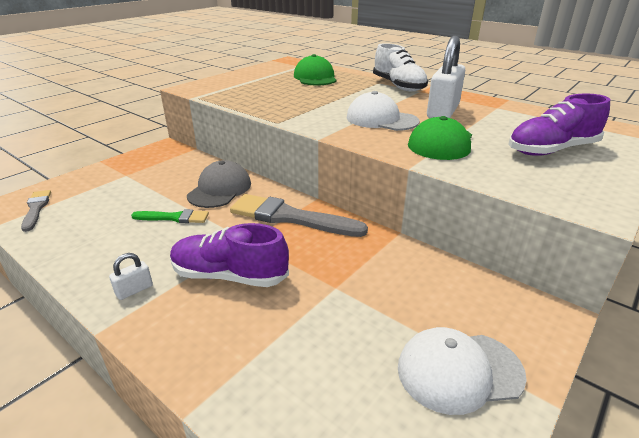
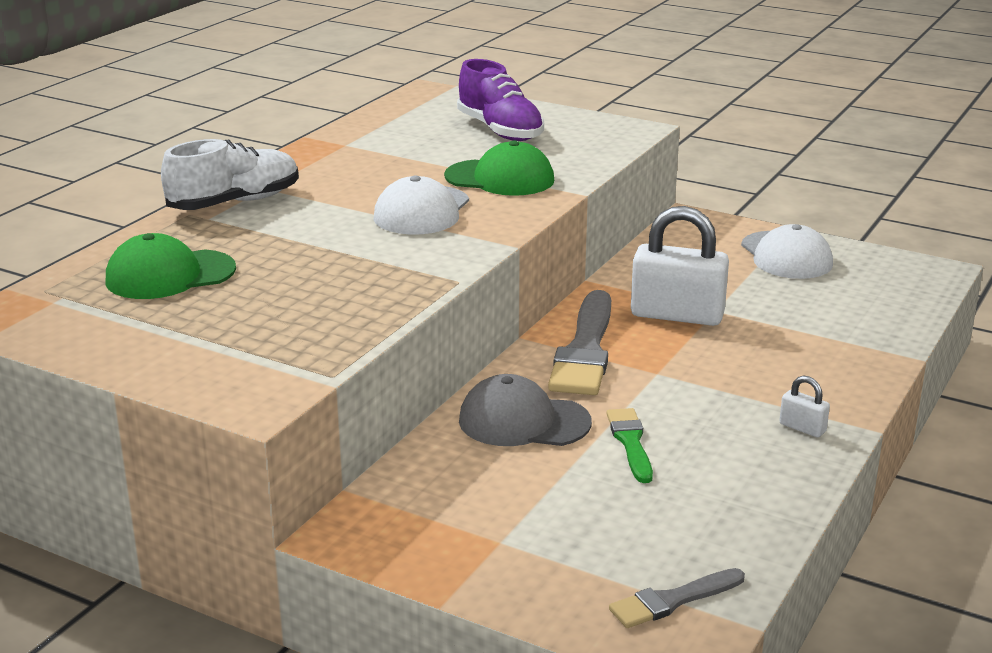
camera: 100 degrees left, 5 degrees down
(230, 276) = (736, 372): purple shoe -> none
(442, 112) = (375, 175): white padlock -> white padlock (677, 315)

